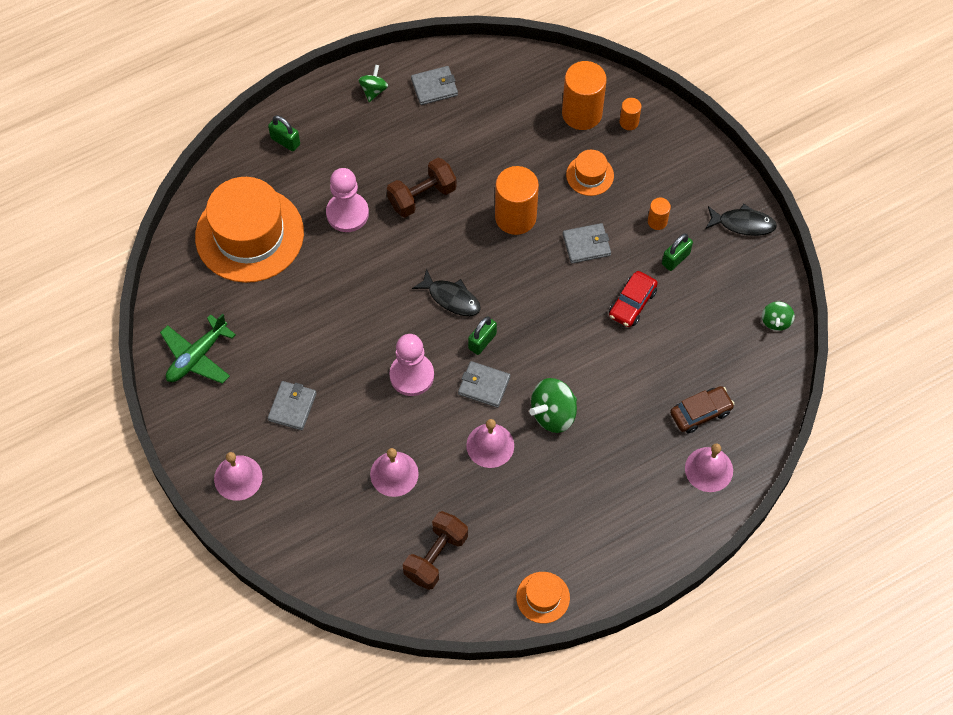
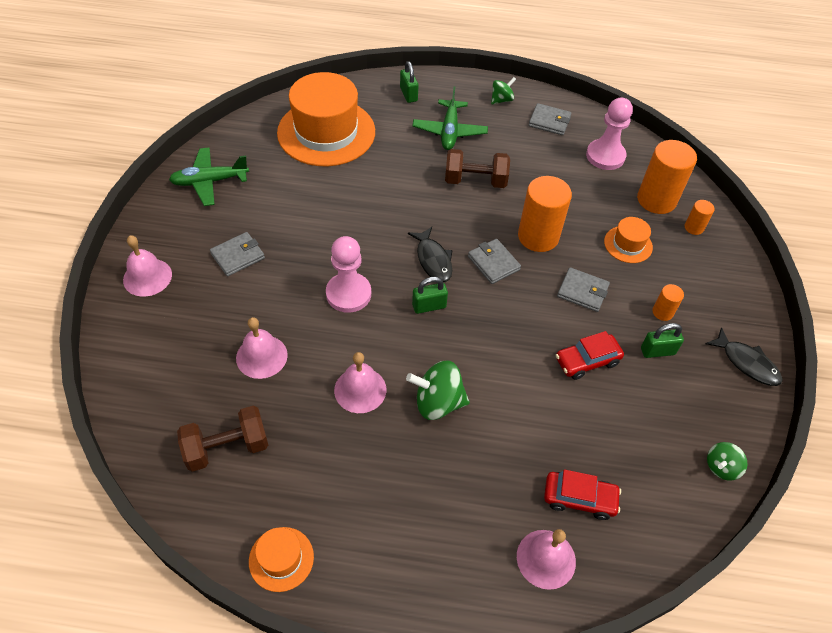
camera: 35 degrees right, 10 degrees down
(347, 213) = (408, 159): pink pawn -> pink pawn (605, 156)
(357, 158) = (449, 131): none -> green plane
(484, 385) = (399, 340): grey wallet -> grey wallet (493, 263)
(700, 412) = (579, 498): brown car -> red car

